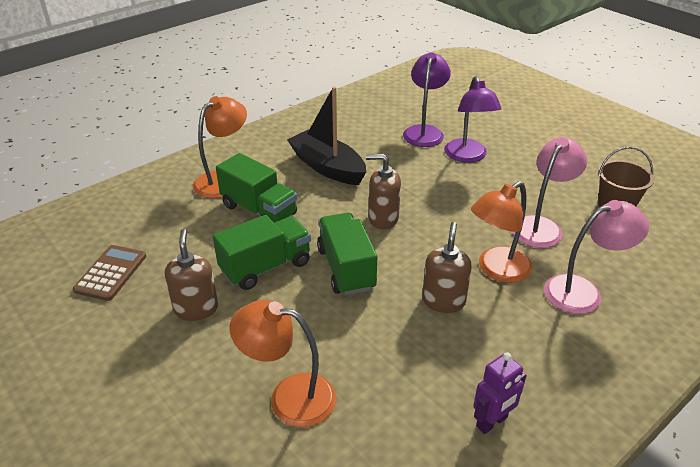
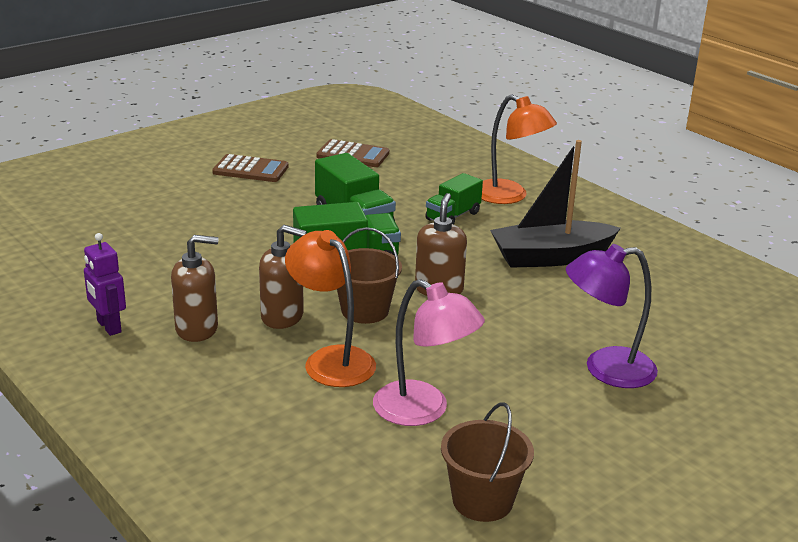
camera: 90 degrees right, 10 degrees down
(131, 353) = (250, 170): none -> brown calculator
(196, 309) = (298, 191): brown soap dispenser -> brown soap dispenser (197, 329)
(259, 210) = (453, 216): green truck -> green truck, size x0.66
(289, 397) = (179, 232): orange lamp -> none
(327, 167) = (550, 257): black boat -> black boat turned 150 degrees counterclockwise
(423, 255) = (365, 311): none -> brown bucket
(424, 131) = (672, 337): purple lamp -> none
(583, 291) = (279, 421): pink lamp -> none

